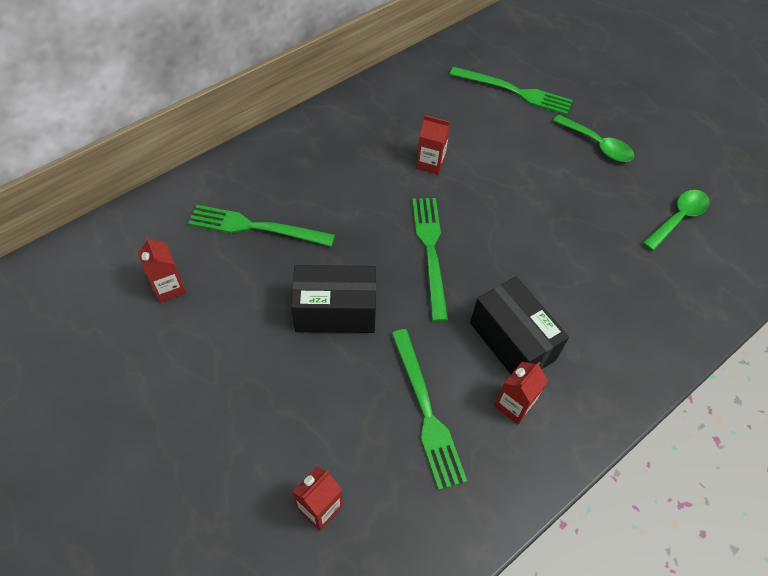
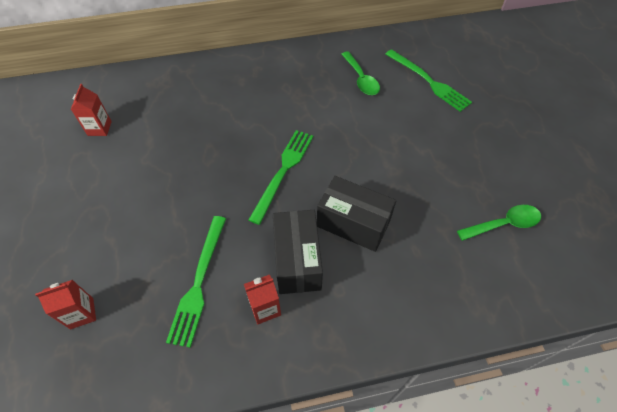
camera: 30 degrees right, 0 degrees up
(256, 227) = (179, 111): green fork -> none
(335, 312) = (188, 186): black box -> black box (353, 224)
(430, 163) = (327, 110): red carton -> none
(597, 145) = (471, 142): green spoon -> green spoon (361, 79)

